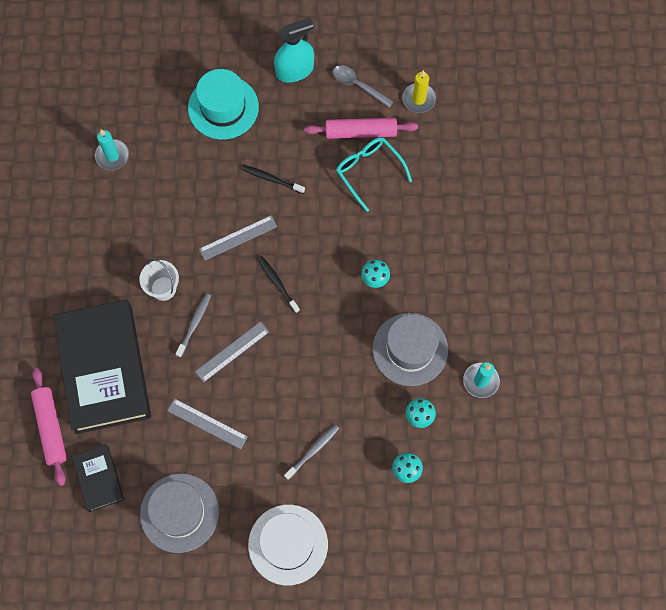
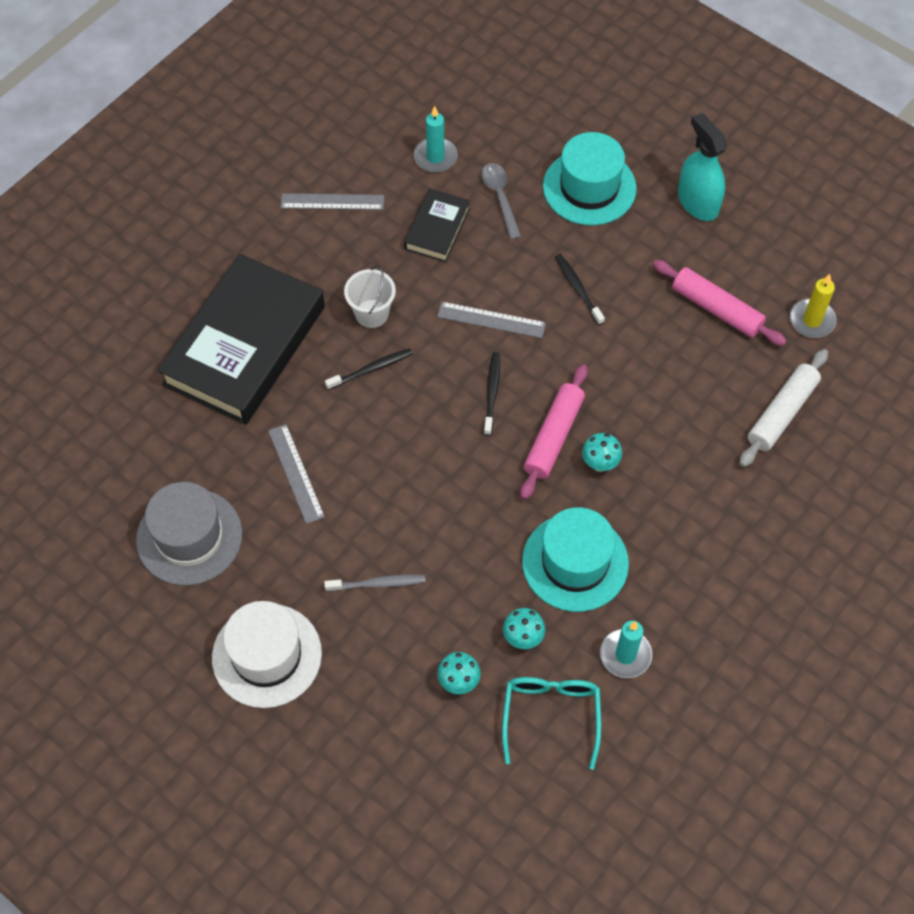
camera: 40 degrees right, 10 degrees down
(50, 428) = (144, 361): pink rolling pin -> pink rolling pin (553, 437)
(98, 478) = (144, 443): black book -> black book (437, 229)
(194, 324) = (371, 369): grey toothbrush -> black toothbrush
(232, 352) = (384, 424): grey ruler -> grey ruler (332, 202)
(294, 70) = (698, 202): turquoise spray bottle -> turquoise spray bottle turned 135 degrees counterclockwise
(358, 85) = (755, 262): grey spoon -> grey spoon (500, 198)
(369, 171) = (690, 353): turquoise glasses -> turquoise glasses (551, 715)
(410, 349) = (575, 562): grey hat -> turquoise hat
(448, 170) = (781, 413): none -> white rolling pin

